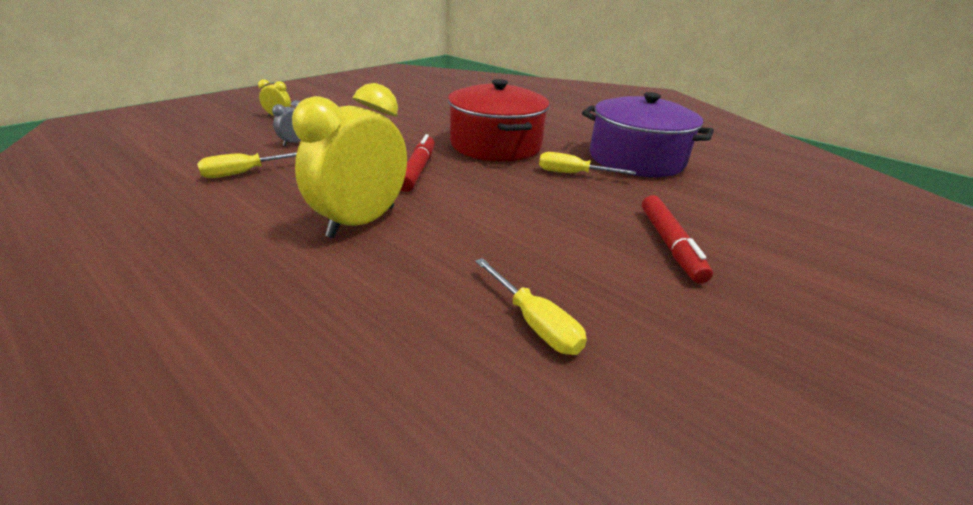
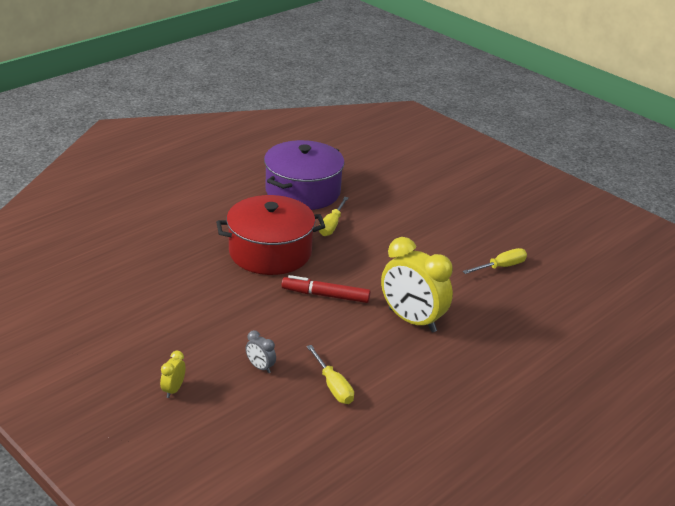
camera: 85 degrees left, 0 degrees up
(670, 244) = (428, 212): red marker -> none

